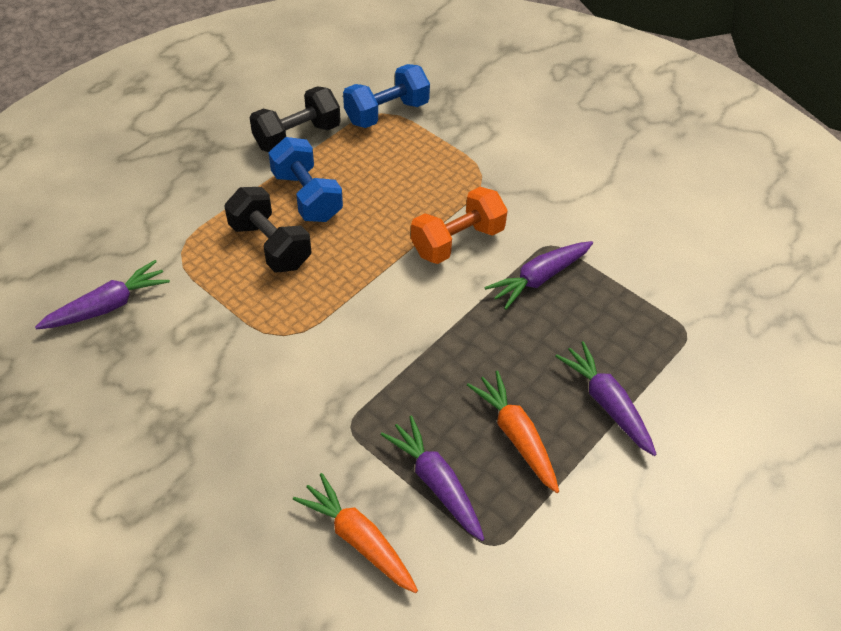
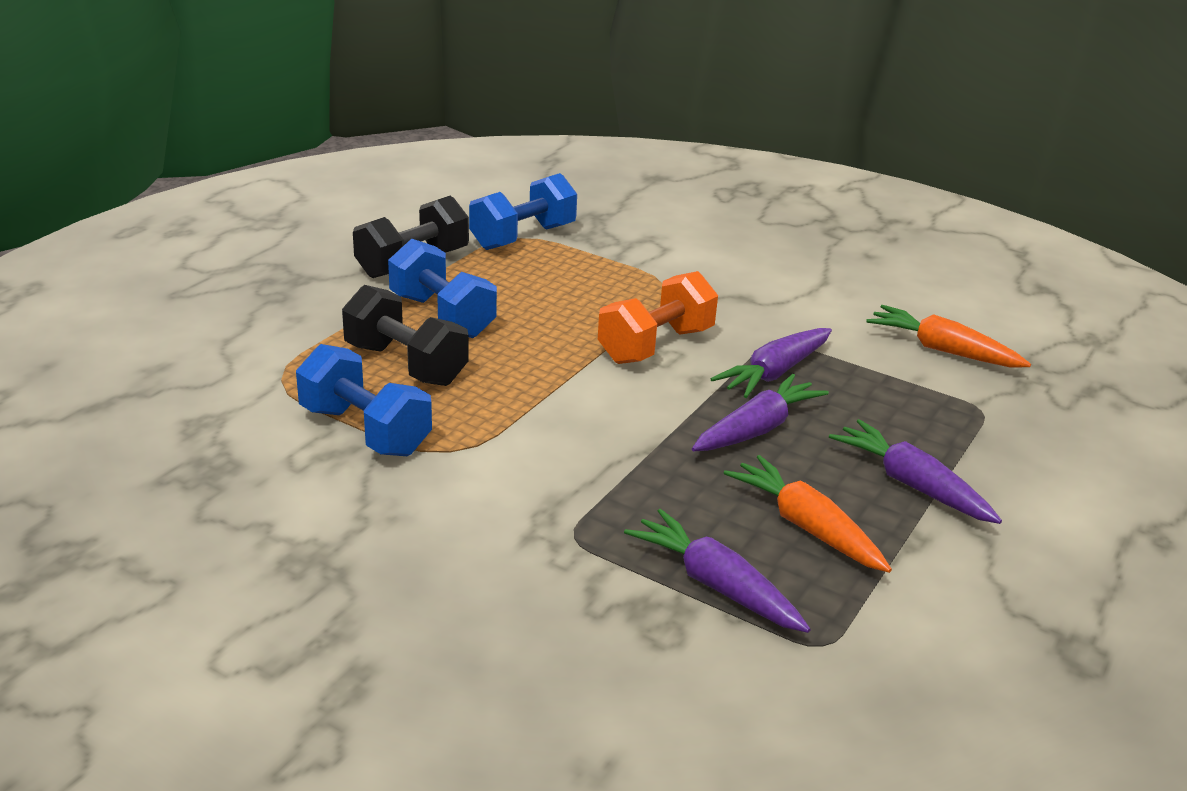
camera: 10 degrees left, 20 degrees down
(108, 306) = (187, 439): purple carrot -> purple carrot (756, 429)
(229, 310) = (365, 431): none -> blue dumbbell
(358, 539) = (627, 657): orange carrot -> orange carrot (943, 350)

